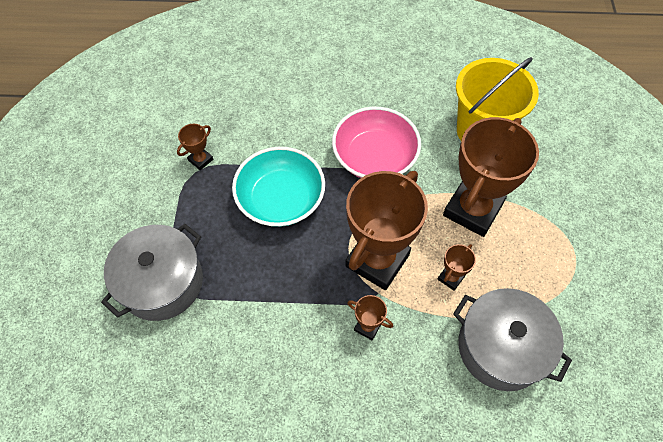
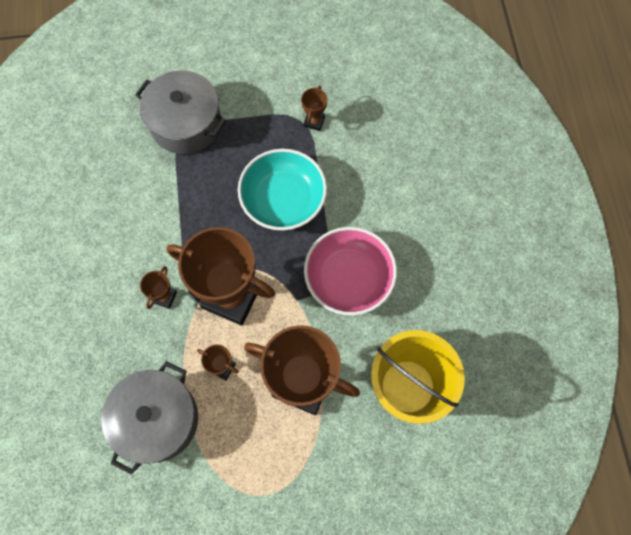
camera: 80 degrees right, 10 degrees up
(200, 160) = (314, 121): brown trophy -> brown trophy turned 75 degrees clockwise

